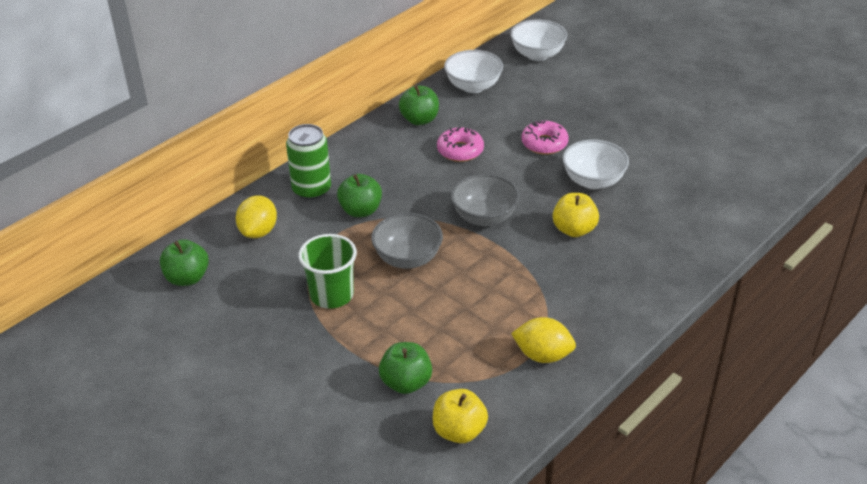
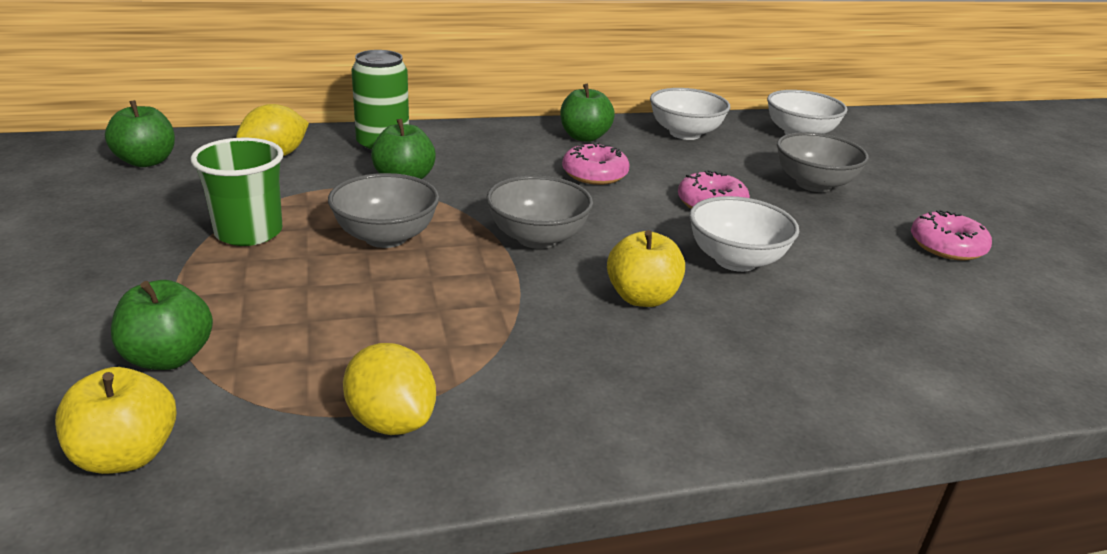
camera: 30 degrees right, 10 degrees down
(581, 99) = (813, 184): none -> grey bowl
(679, 118) = (947, 246): none -> pink donut

